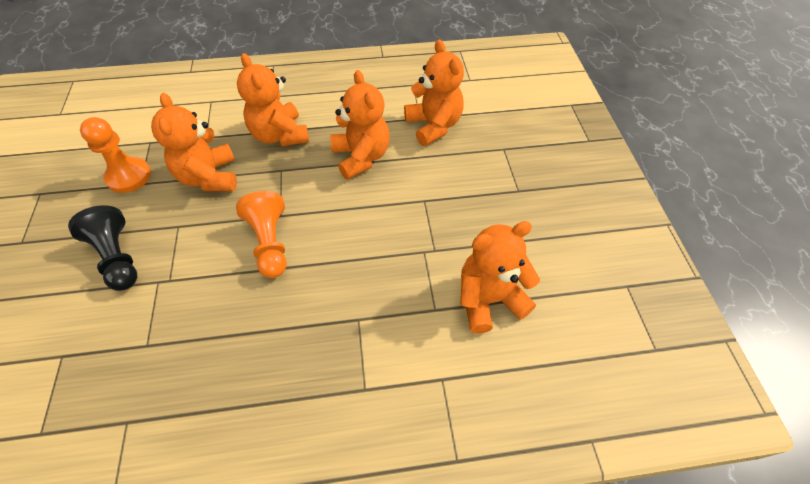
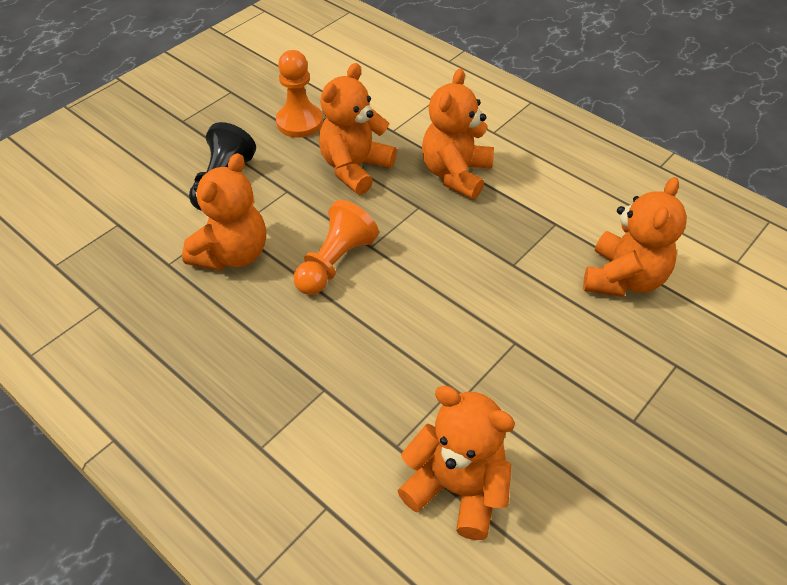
camera: 50 degrees right, 5 degrees down
(361, 157) = (505, 252): orange teddy bear -> orange teddy bear (232, 254)

